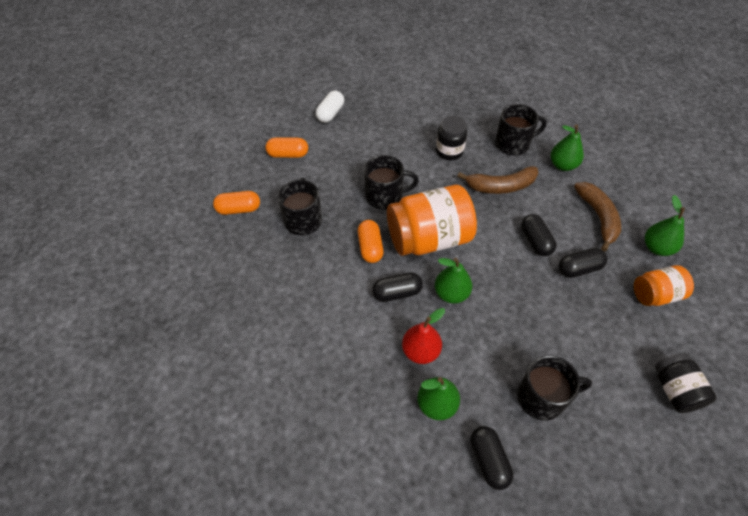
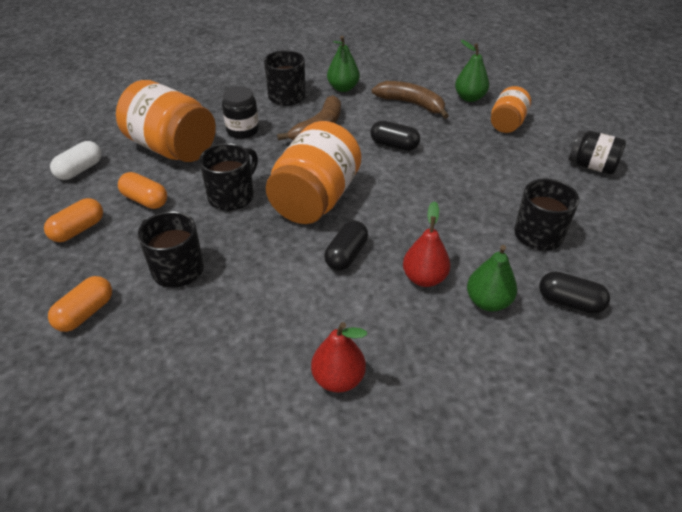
camera: 50 degrees left, 10 degrees down
(297, 361) = (338, 379): none -> red pear
(330, 113) = (80, 170): white capsule -> white capsule turned 60 degrees clockwise
(370, 247) = (274, 241): orange capsule -> orange capsule (145, 200)
(393, 134) = (172, 148): none -> orange jar
(451, 293) = (387, 222): green pear -> none
(579, 269) = (445, 141): black capsule -> none

